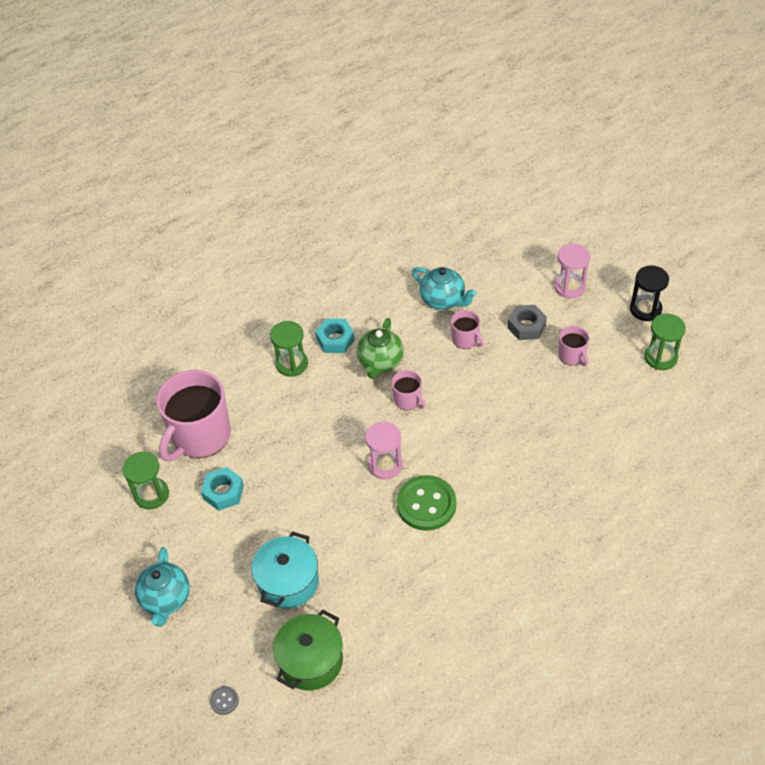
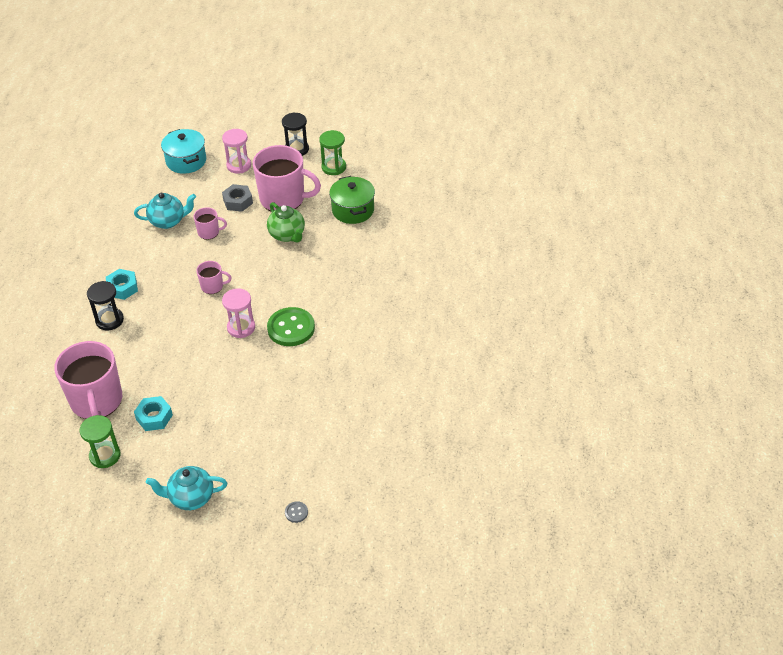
camera: 50 degrees left, 5 degrees down
(166, 599) = (191, 497): turquoise teapot -> turquoise teapot turned 135 degrees clockwise
(288, 582) = (258, 427): turquoise pot -> turquoise pot (186, 161)
(292, 364) = (109, 320): green hourglass -> black hourglass
(311, 661) = (322, 452): green pot -> green pot (353, 210)
(380, 362) = (169, 279): green teapot -> green teapot (287, 235)
(572, 356) = (283, 199): pink mug -> pink mug, size x2.15

